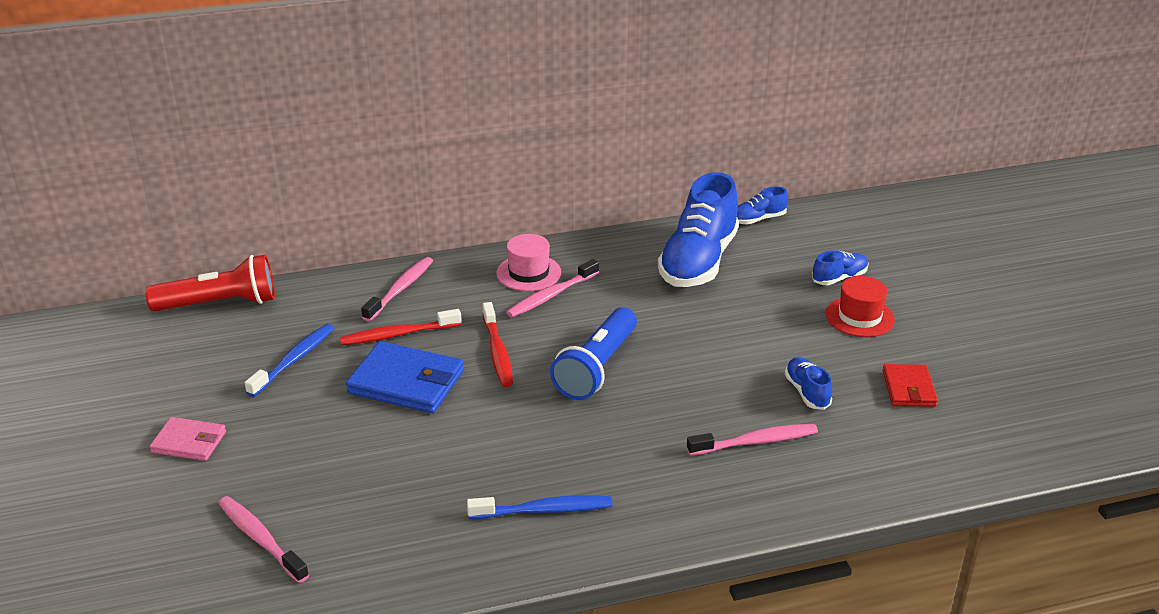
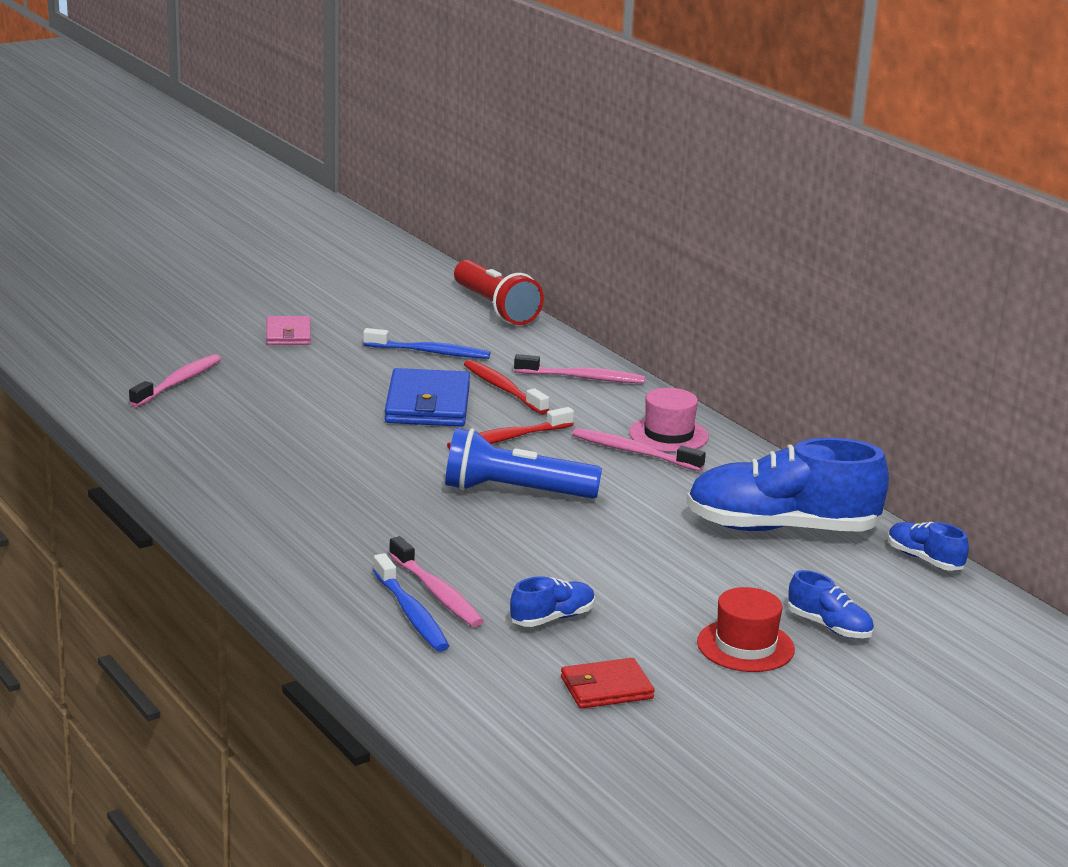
camera: 70 degrees right, 10 degrees down
(544, 510) = (268, 492): blue toothbrush -> blue toothbrush (411, 613)

